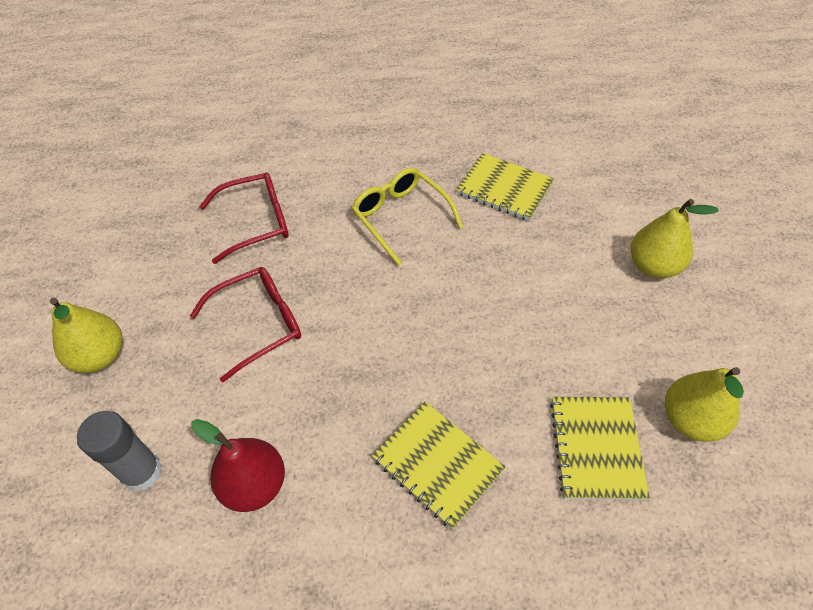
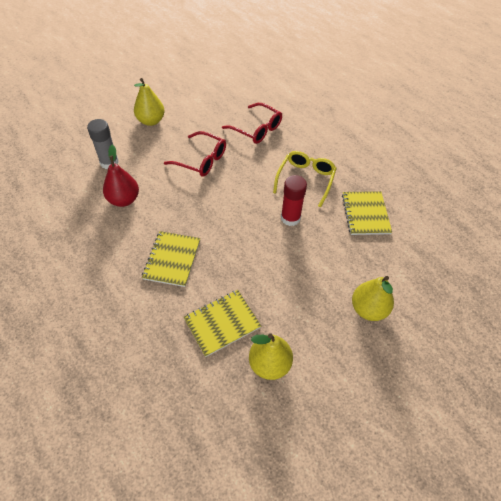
camera: 55 degrees right, 0 degrees up
(457, 270) = (290, 218): none -> red glue stick

